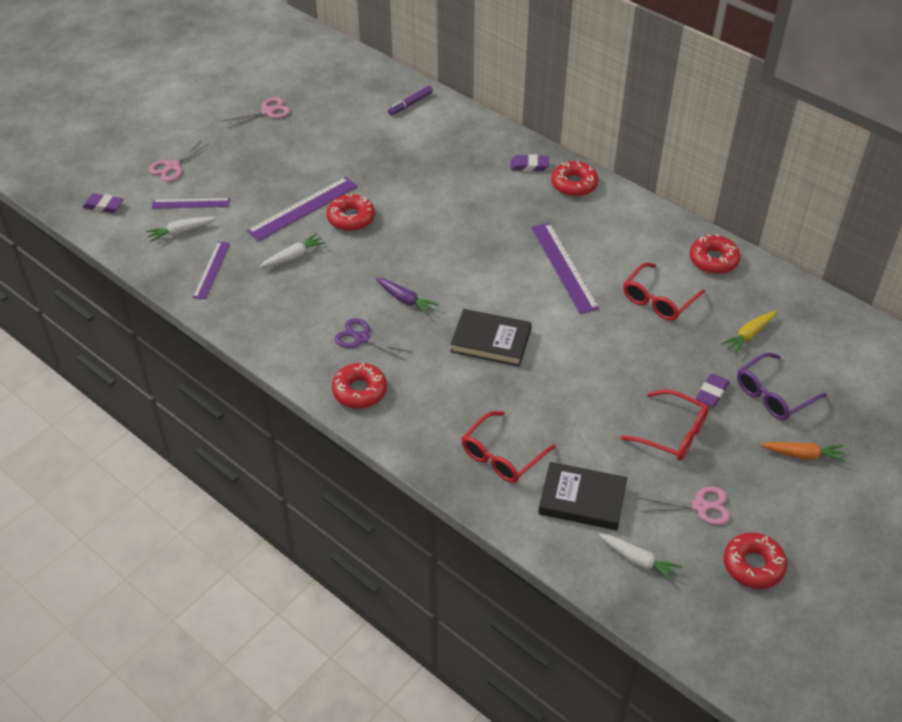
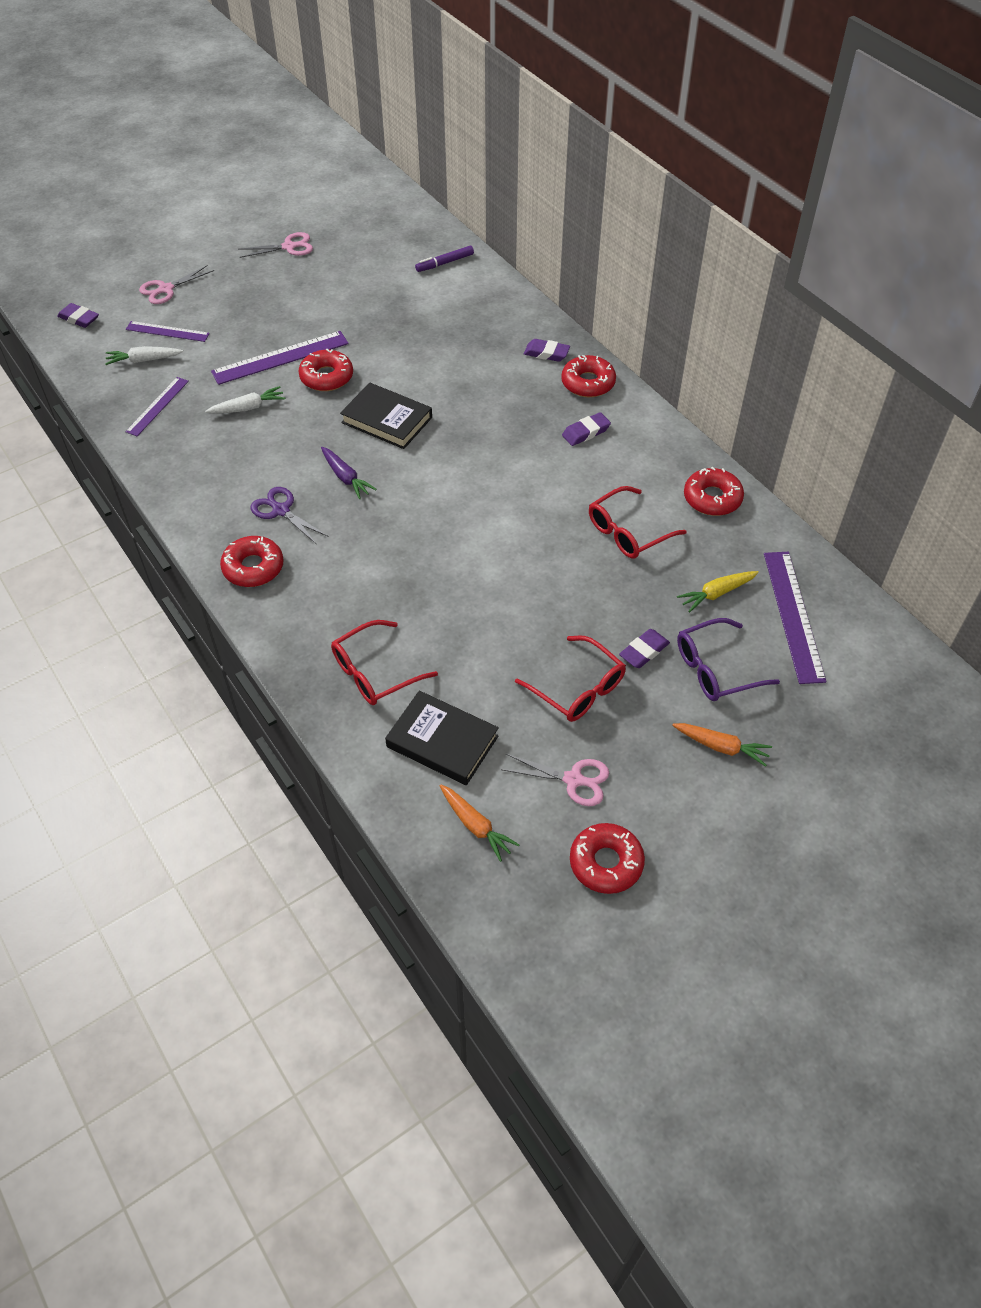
camera: 15 degrees right, 5 degrees up
(491, 341) = (418, 541): black book -> black book (387, 420)
(564, 267) = (536, 474): purple ruler -> purple ruler (793, 615)
(590, 225) = (586, 432): none -> purple eraser
(639, 560) = (476, 826): white carrot -> orange carrot

